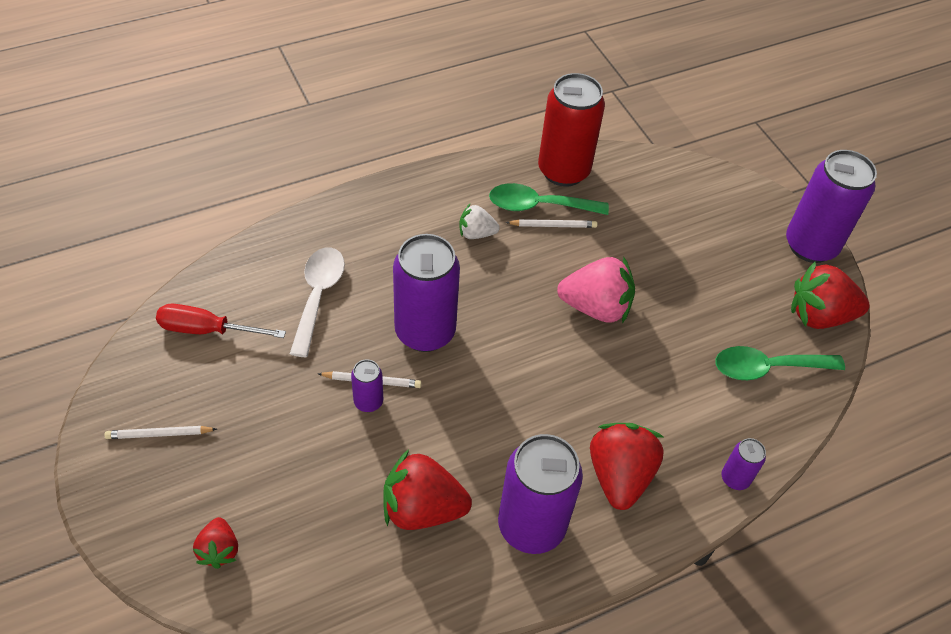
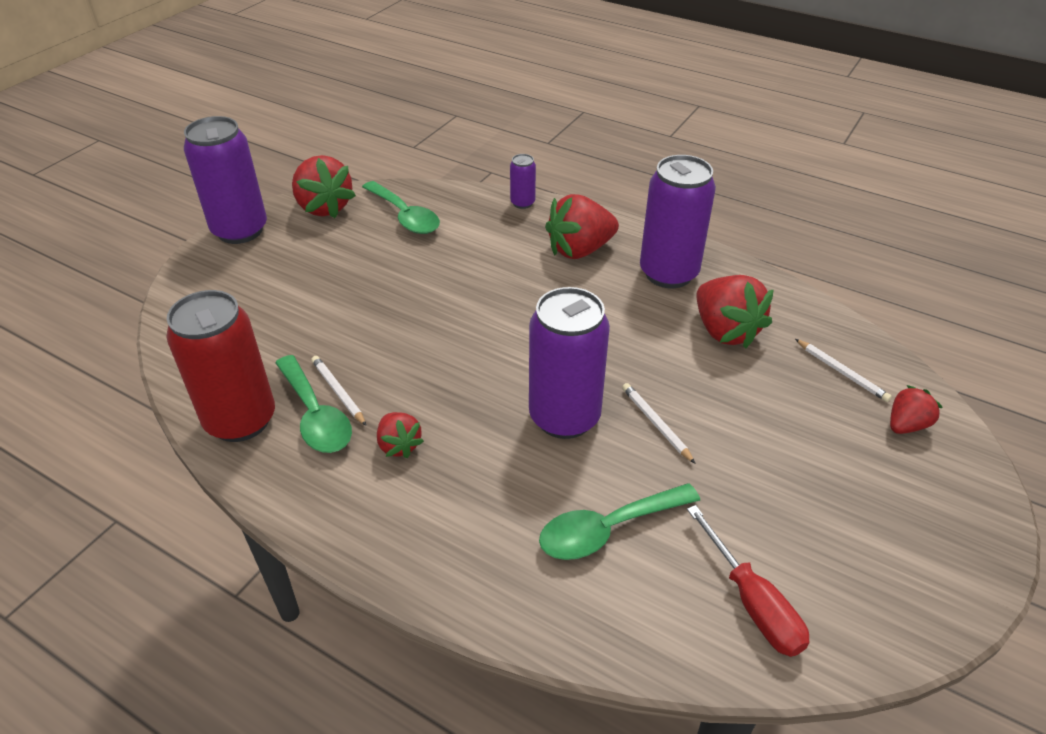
camera: 120 degrees left, 10 degrees down
(159, 434) = (891, 547): white pencil -> white pencil (842, 372)
(318, 296) = (608, 529): white spoon -> green spoon
(368, 402) = (678, 414): purple can -> none
(476, 233) = (399, 445): white strawberry -> red strawberry
(596, 307) = (425, 321): pink strawberry -> none

